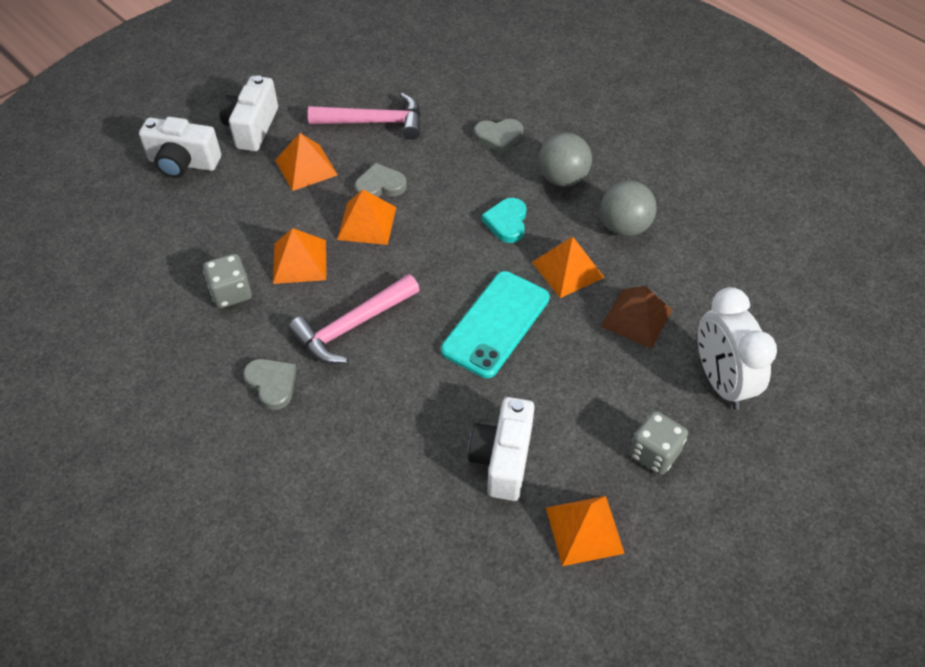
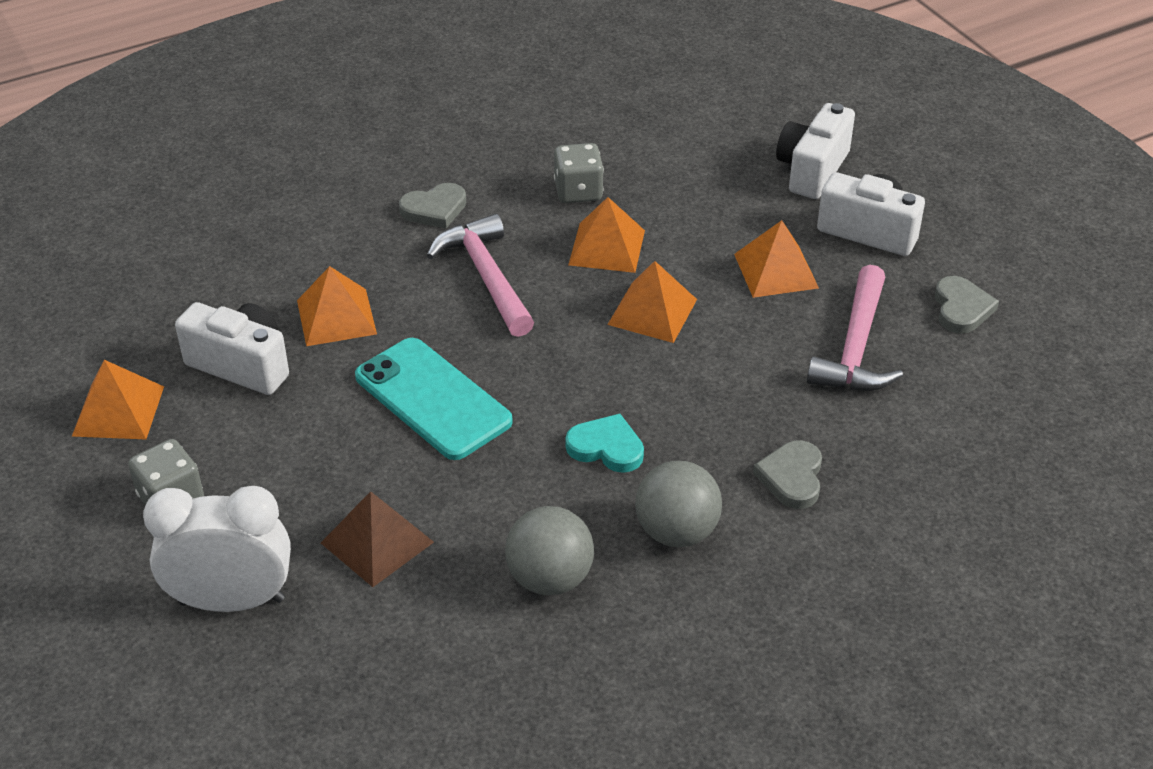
camera: 105 degrees right, 10 degrees down
(380, 185) = (720, 334): grey heart -> grey heart (961, 308)
(567, 269) = (493, 491): orange pyramid -> orange pyramid (336, 317)

